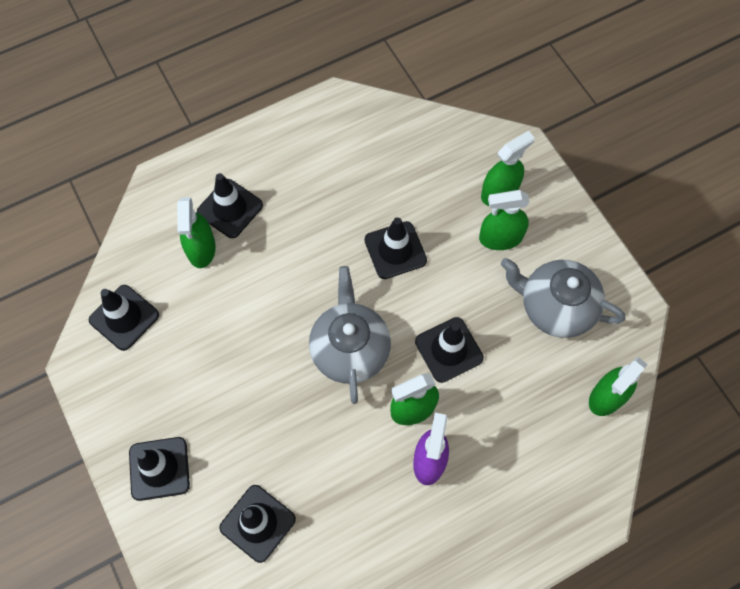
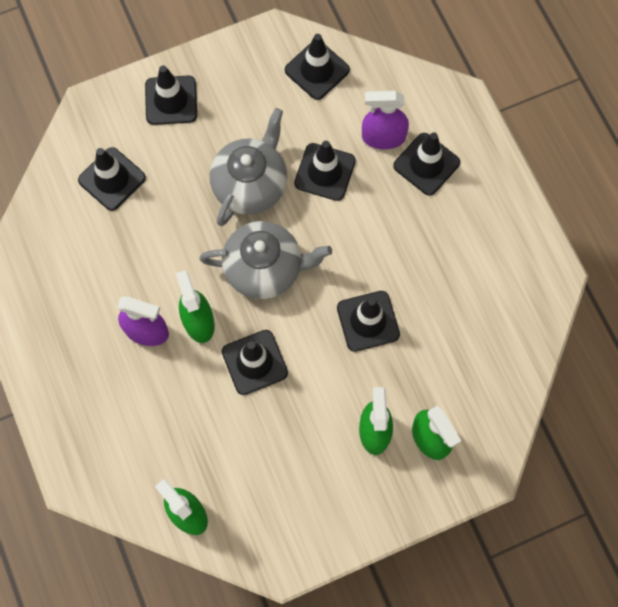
camera: 95 degrees right, 5 degrees up
(201, 249) = (383, 137): green spray bottle -> purple spray bottle
(241, 301) = (325, 172): none -> black traffic cone
(555, 307) = (290, 477): grey teapot -> grey teapot (250, 184)

